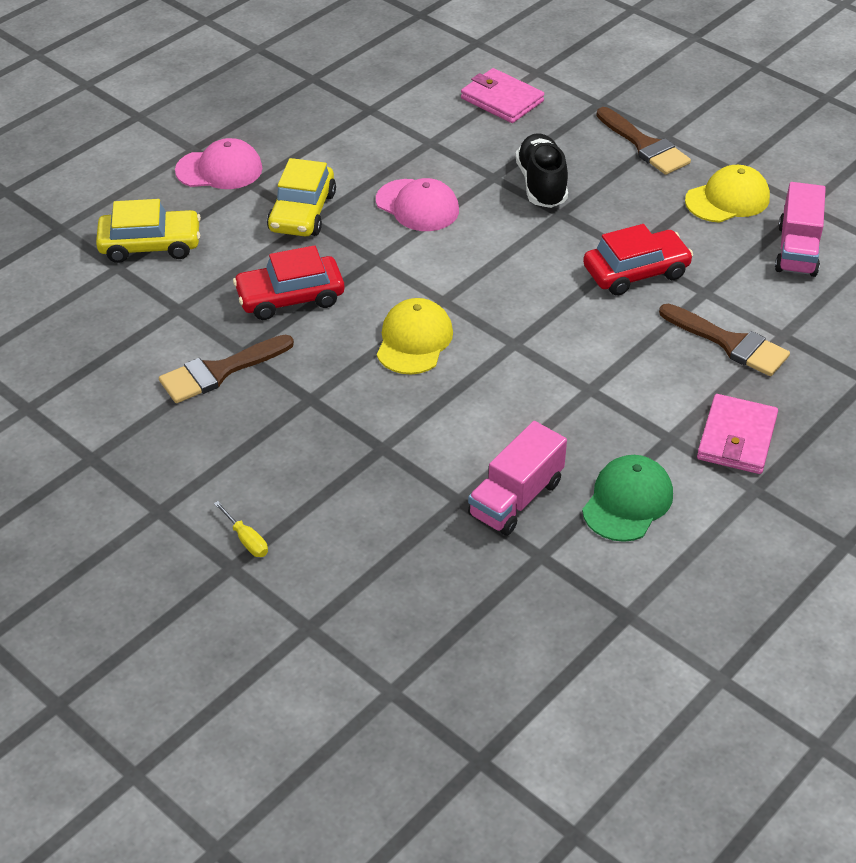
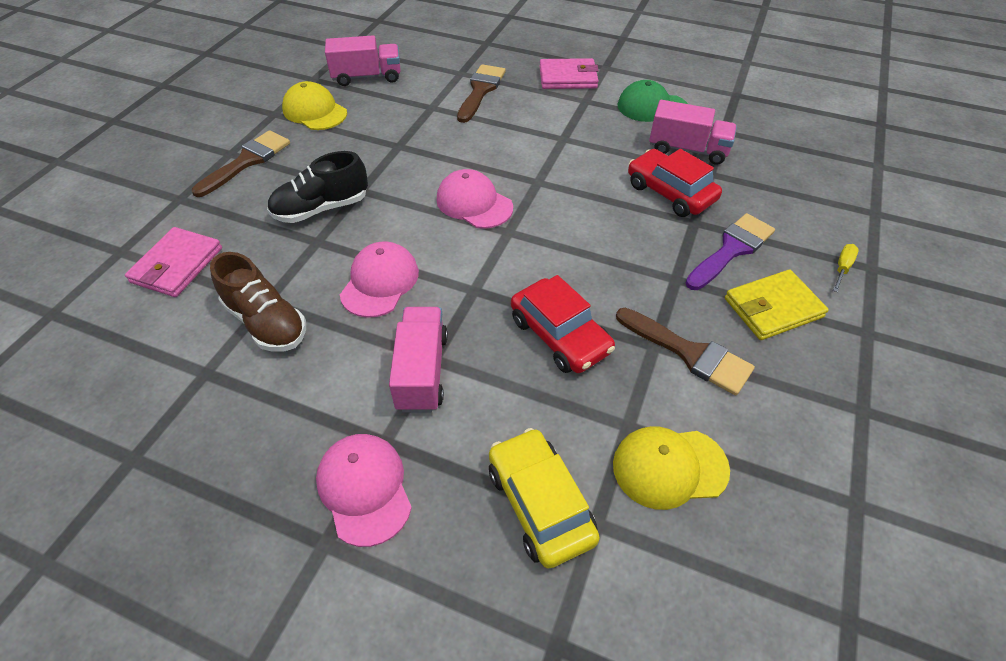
camera: 110 degrees left, 5 degrees up
(231, 454) = (773, 308): none -> yellow wallet
(302, 212) = (422, 371): yellow car -> pink truck
(324, 459) = (731, 249): none -> purple brush
(405, 141) = (266, 322): none -> brown shoe
(414, 340) = (567, 235): yellow cap -> yellow cap (669, 467)
(499, 286) = (474, 203): none -> pink cap
(636, 272) = (423, 139): red car -> red car (670, 192)

